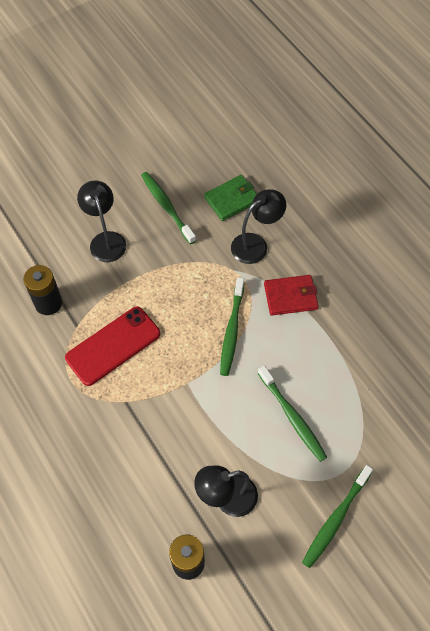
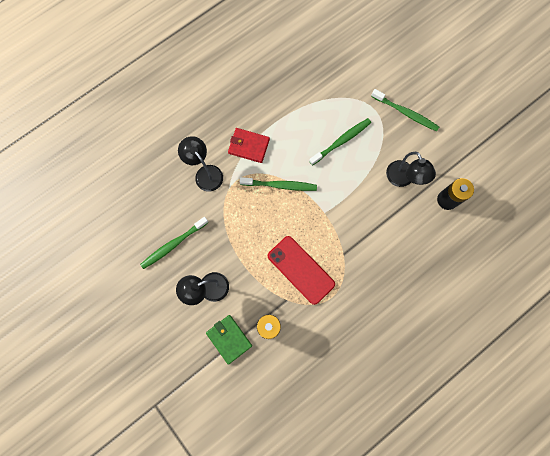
camera: 95 degrees left, 15 degrees up
(232, 199) = (164, 194): green wallet -> green wallet (229, 339)
(290, 296) = (248, 146): red wallet -> red wallet turned 60 degrees counterclockwise

